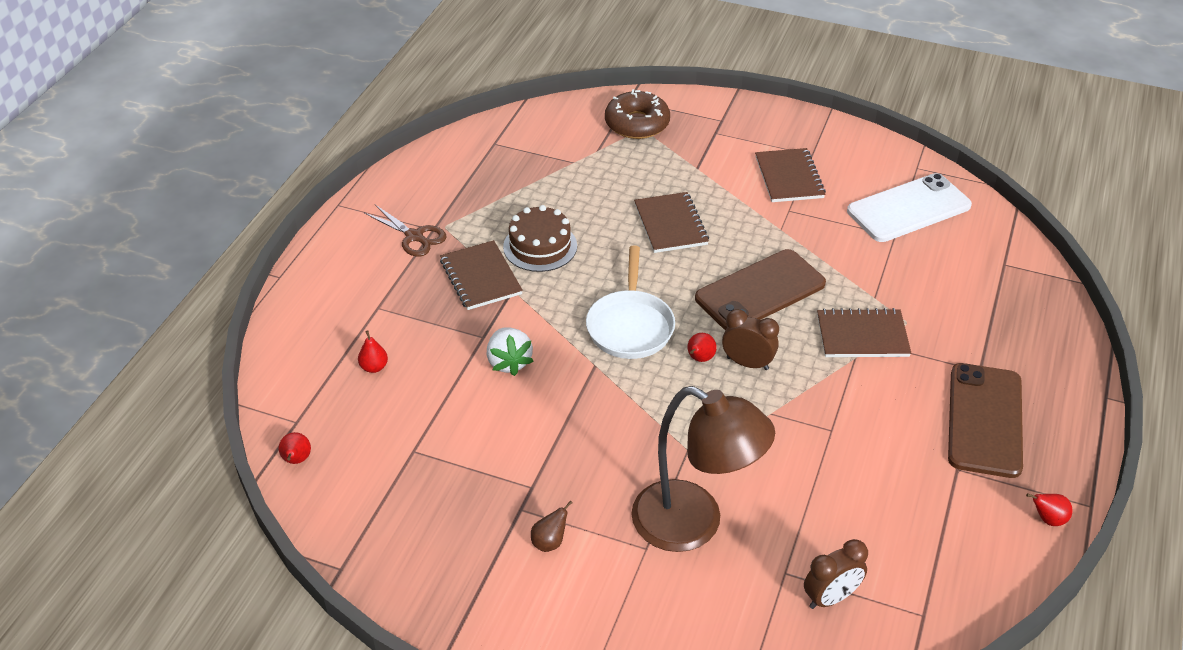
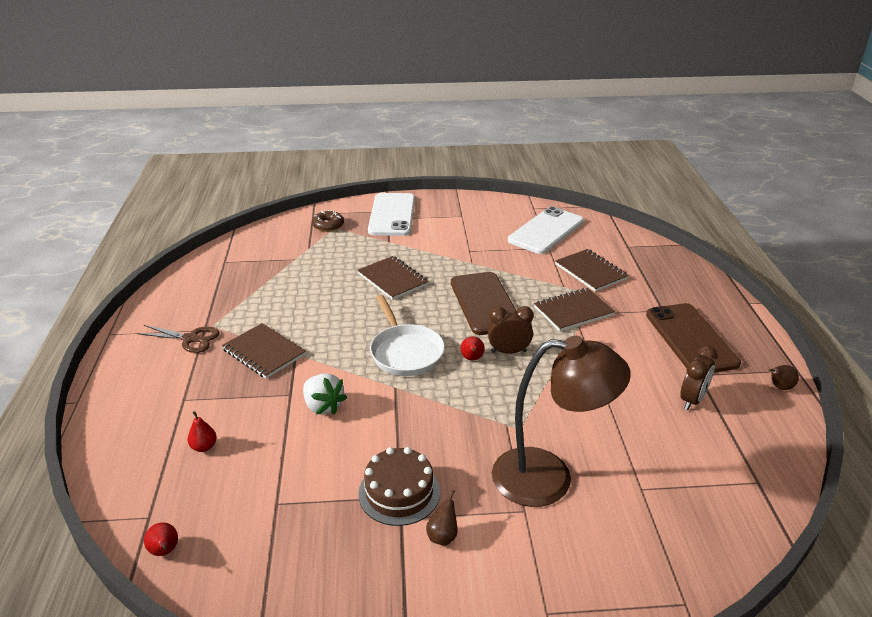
camera: 25 degrees left, 10 degrees down
(540, 246) = (301, 318): brown cake -> brown cake (399, 492)
(637, 123) = (328, 225): brown donut -> brown donut, size x0.63
(724, 128) = (392, 215): none -> white phone
(760, 291) = (484, 303): brown phone -> brown phone turned 45 degrees counterclockwise
(789, 177) = (456, 232): brown notebook -> brown notebook (591, 272)
(830, 597) = (687, 495): brown clock -> brown clock (692, 400)
(1047, 519) = (779, 387): red pear -> brown pear

